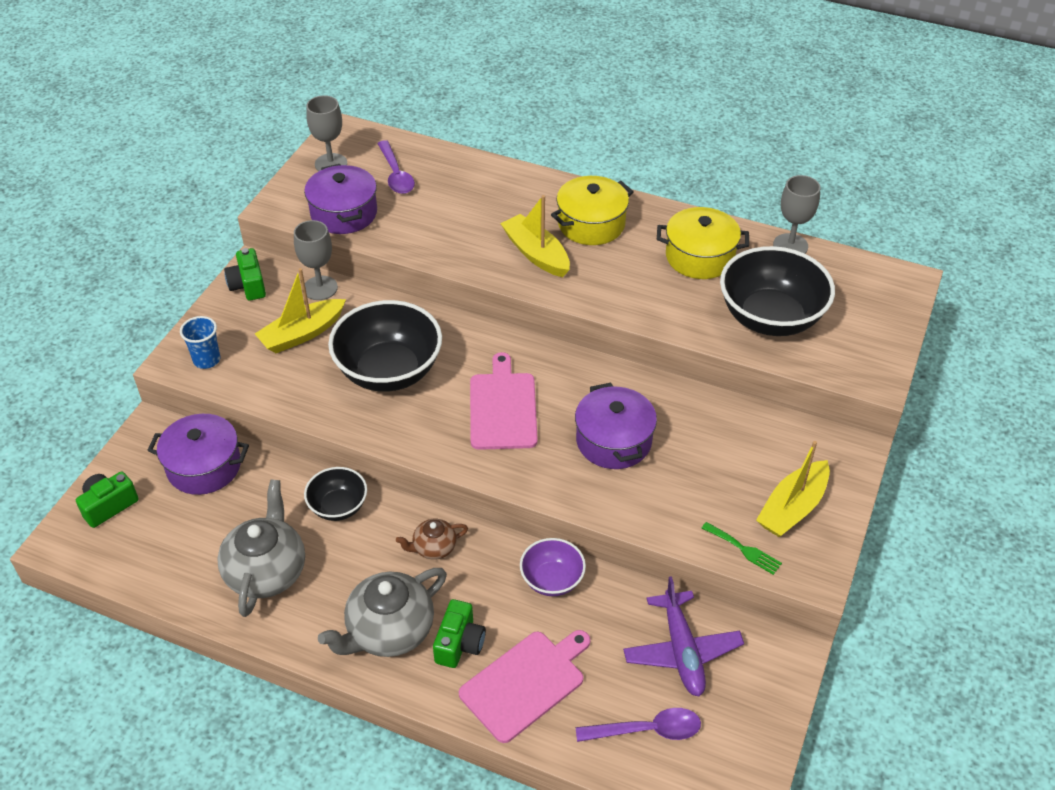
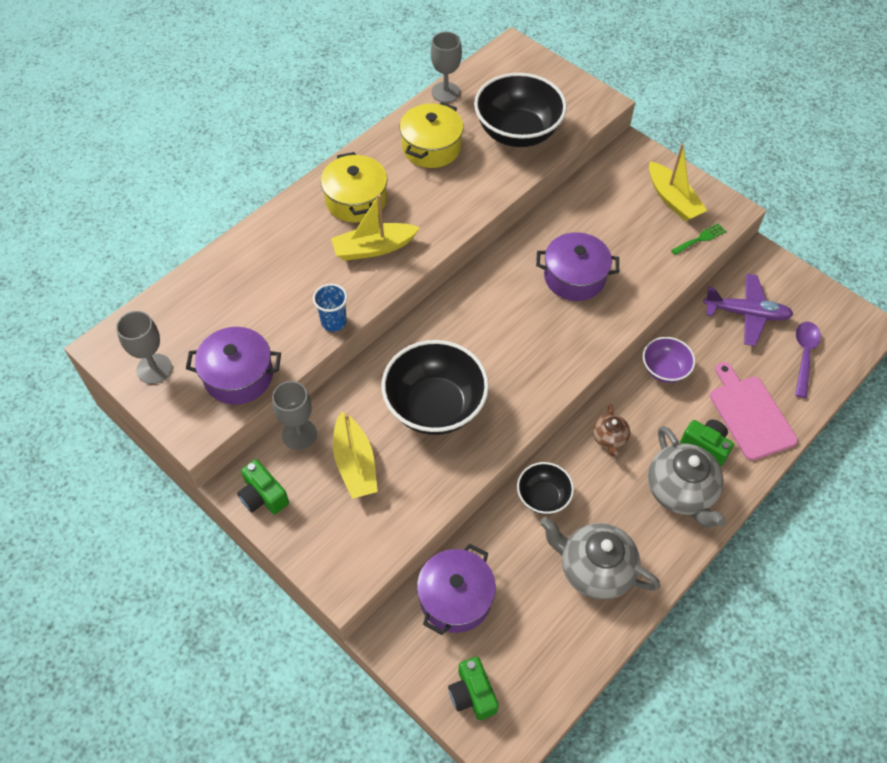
camera: 70 degrees left, 10 degrees up
(207, 360) = (352, 554): blue cup -> blue cup (333, 322)
(248, 285) = (263, 496): green camera -> green camera turned 45 degrees clockwise
(396, 175) = (205, 319): purple spoon -> none
(503, 407) = (511, 337): pink cutting board -> none

